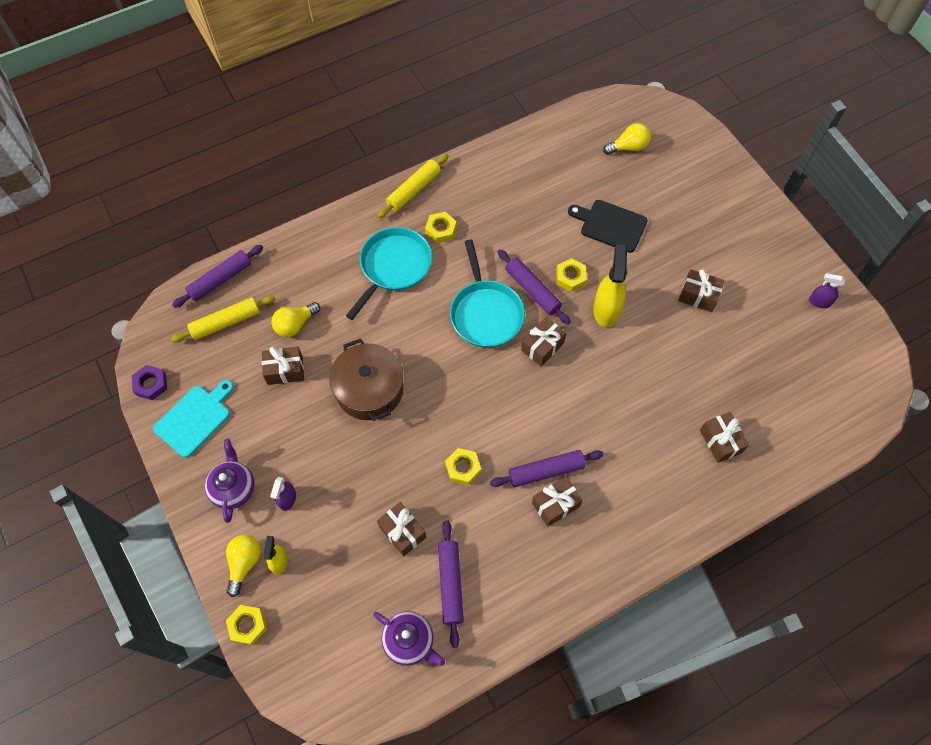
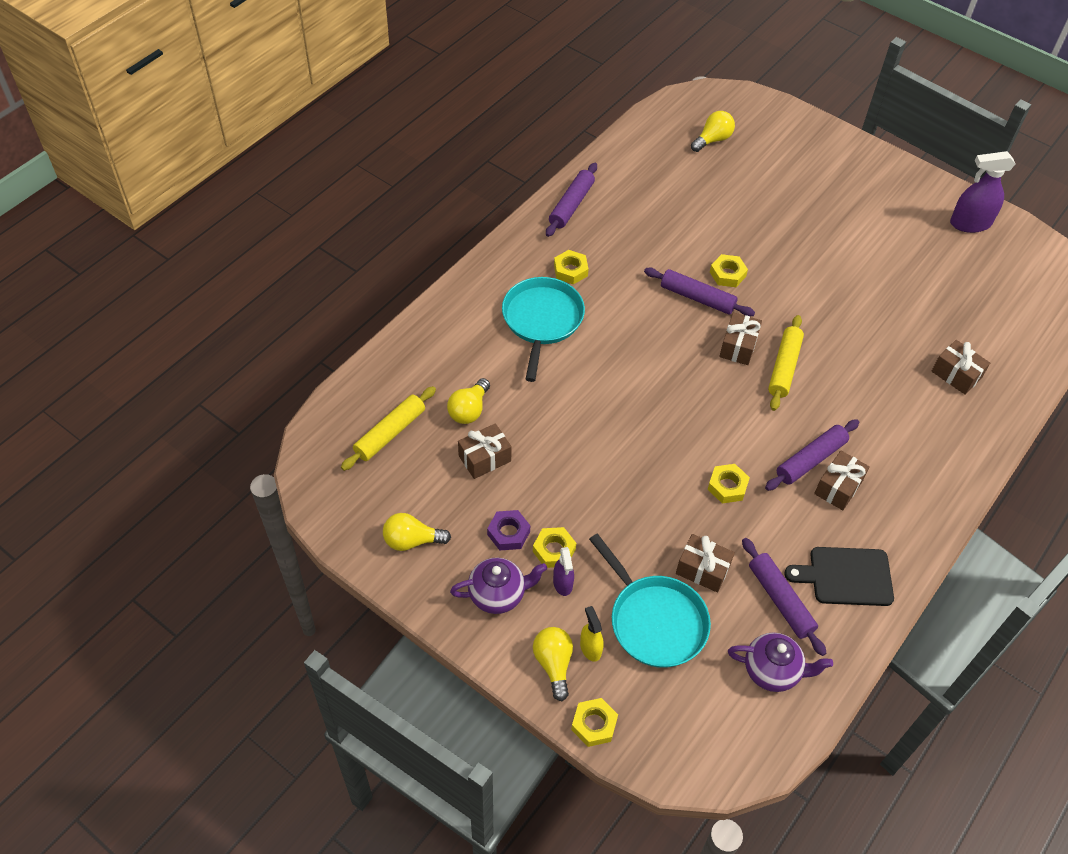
camera: 25 degrees left, 10 degrees down
(151, 384) = (340, 524): purple nut -> purple nut (508, 533)
(195, 418) = (412, 540): turquoise cutting board -> yellow light bulb
(220, 280) = (358, 393): purple rolling pin -> purple rolling pin (571, 205)
(234, 488) = (498, 594): purple teapot -> purple teapot turned 105 degrees clockwise
(296, 469) = (554, 550): none -> yellow nut
(369, 389) = (587, 446): brown pot -> none
(413, 190) = (519, 241): yellow rolling pin -> yellow rolling pin (784, 367)
(486, 313) = (663, 334): turquoise pan -> turquoise pan (655, 621)
(606, 310) = (780, 293): yellow spray bottle -> none
(610, 225) = (738, 215): black cutting board -> black cutting board (846, 576)
(698, 296) = (858, 253): brown gift -> none
(819, 302) = (970, 223): purple spray bottle -> purple spray bottle, size x1.82

